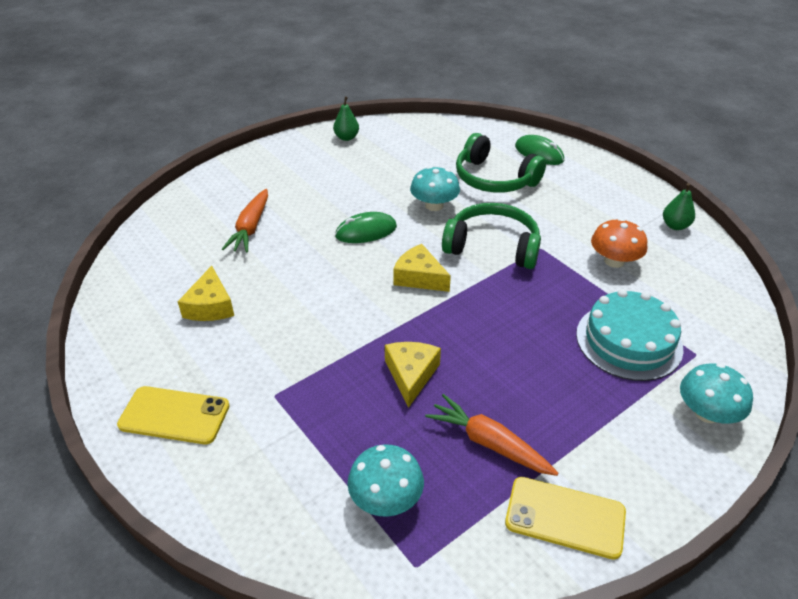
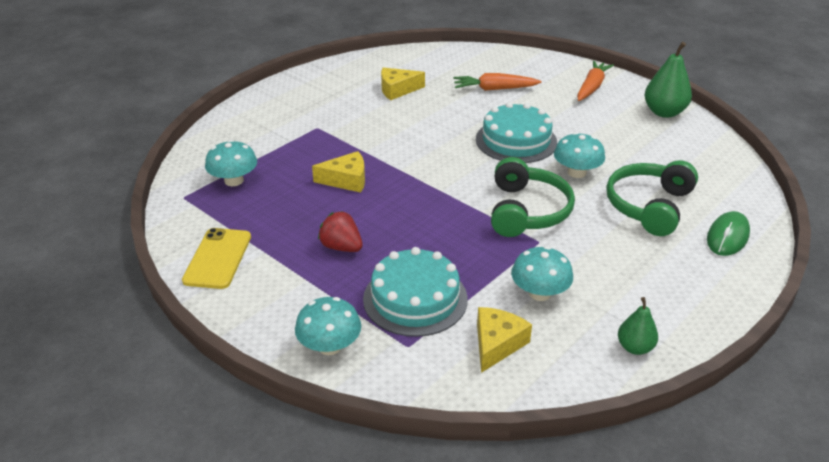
camera: 80 degrees right, 5 degrees down
(174, 415) = (295, 97): yellow phone -> none
(346, 137) = (664, 112): green pear -> green pear, size x1.67
(366, 231) = (516, 140): green mouse -> turquoise cake
(419, 277) = (463, 173): yellow cheese -> yellow cheese (497, 344)
(489, 443) = (283, 221): orange carrot -> orange carrot (592, 87)
(545, 390) = (341, 247): none -> red strawberry
(614, 261) = (539, 293): orange mushroom -> turquoise mushroom

